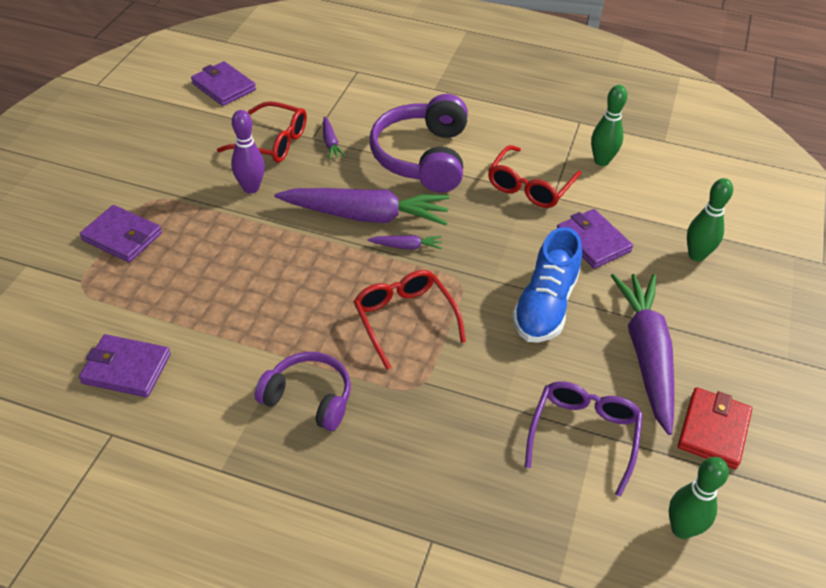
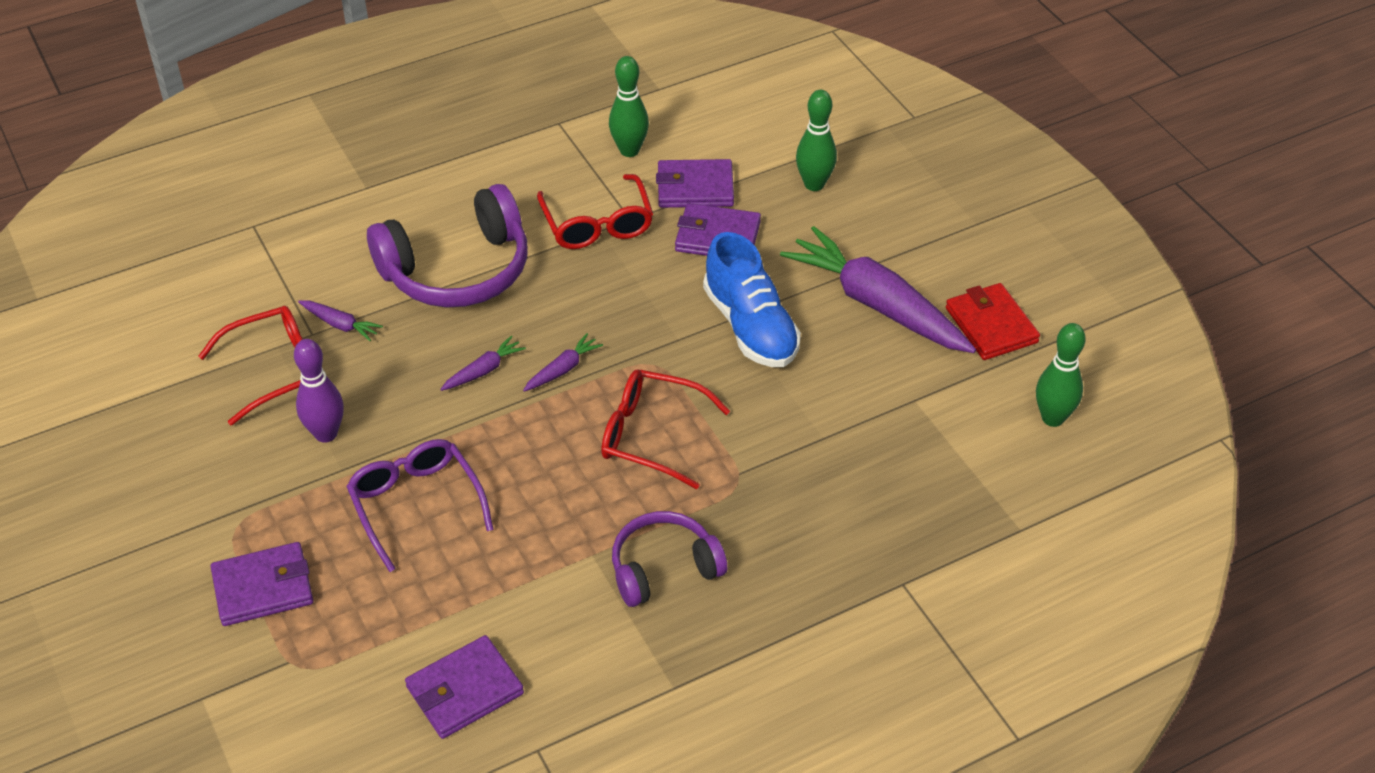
camera: 45 degrees left, 0 degrees up
(223, 87) = (122, 352): purple wallet -> purple wallet (695, 188)
(365, 216) = (483, 370): purple carrot -> purple carrot, size x0.42
(423, 157) = (457, 270): purple headphones -> purple headphones turned 75 degrees counterclockwise
(583, 435) = (909, 408): purple glasses -> purple glasses (416, 504)

